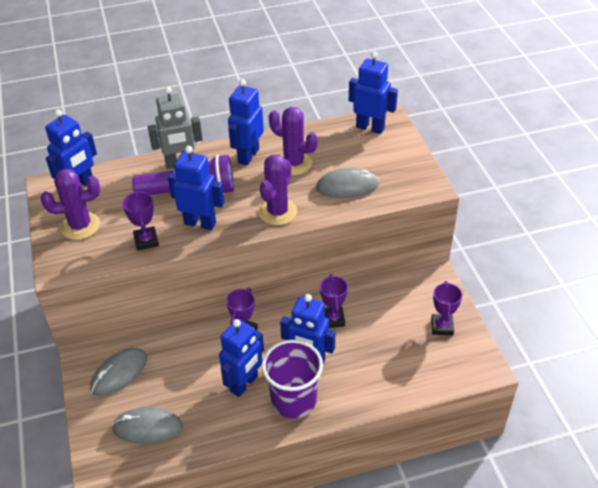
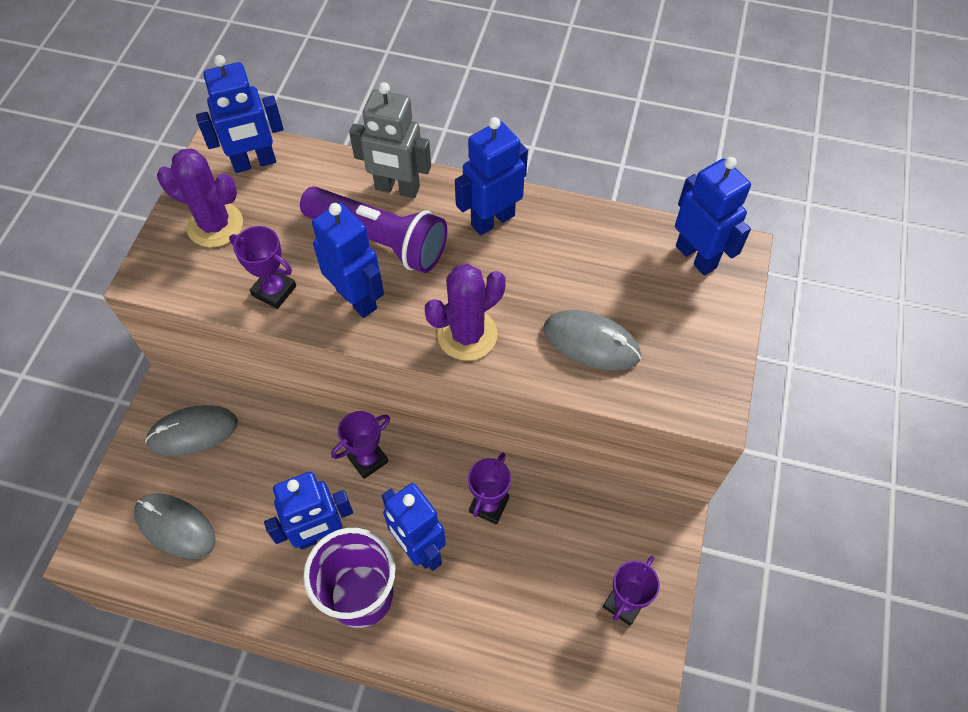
camera: 30 degrees right, 15 degrees up
(146, 241) = (274, 291): purple trophy -> purple trophy turned 75 degrees counterclockwise
(294, 163) = (545, 264): purple cactus -> none

